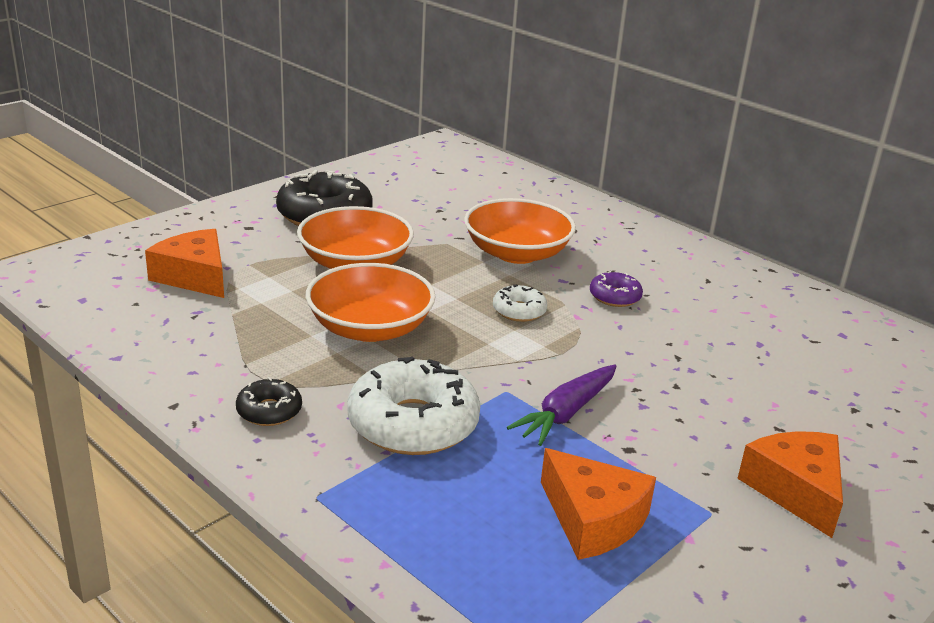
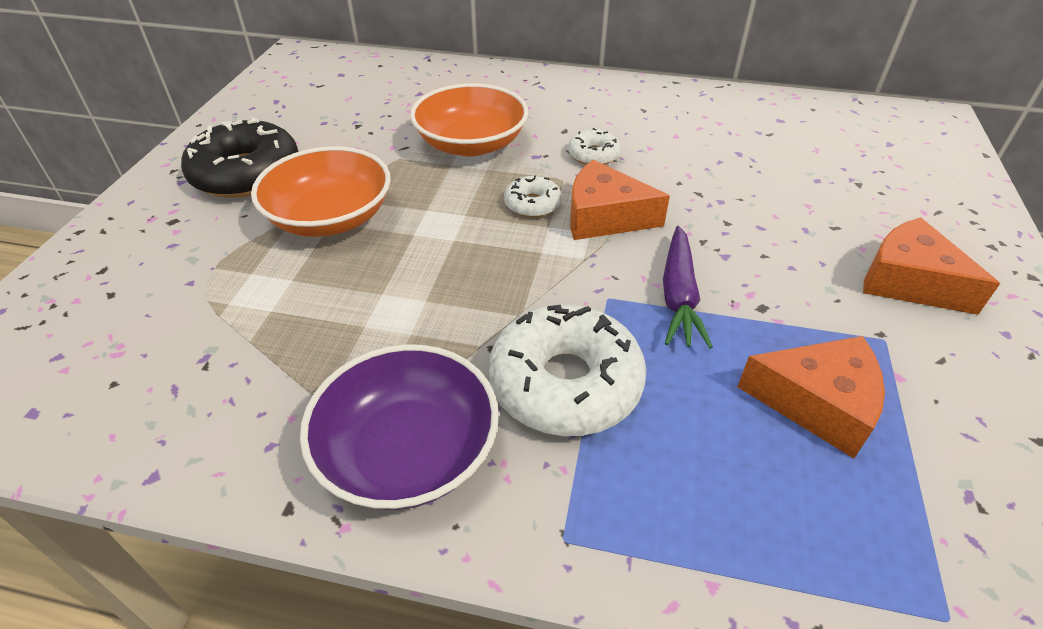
camera: 30 degrees left, 15 degrees up
(194, 276) = (160, 312): orange cheese -> orange cheese (604, 217)
(269, 411) = (408, 451): black donut -> purple bowl
(370, 328) = (416, 288): orange bowl -> none
(615, 297) = (593, 155): purple donut -> white donut

